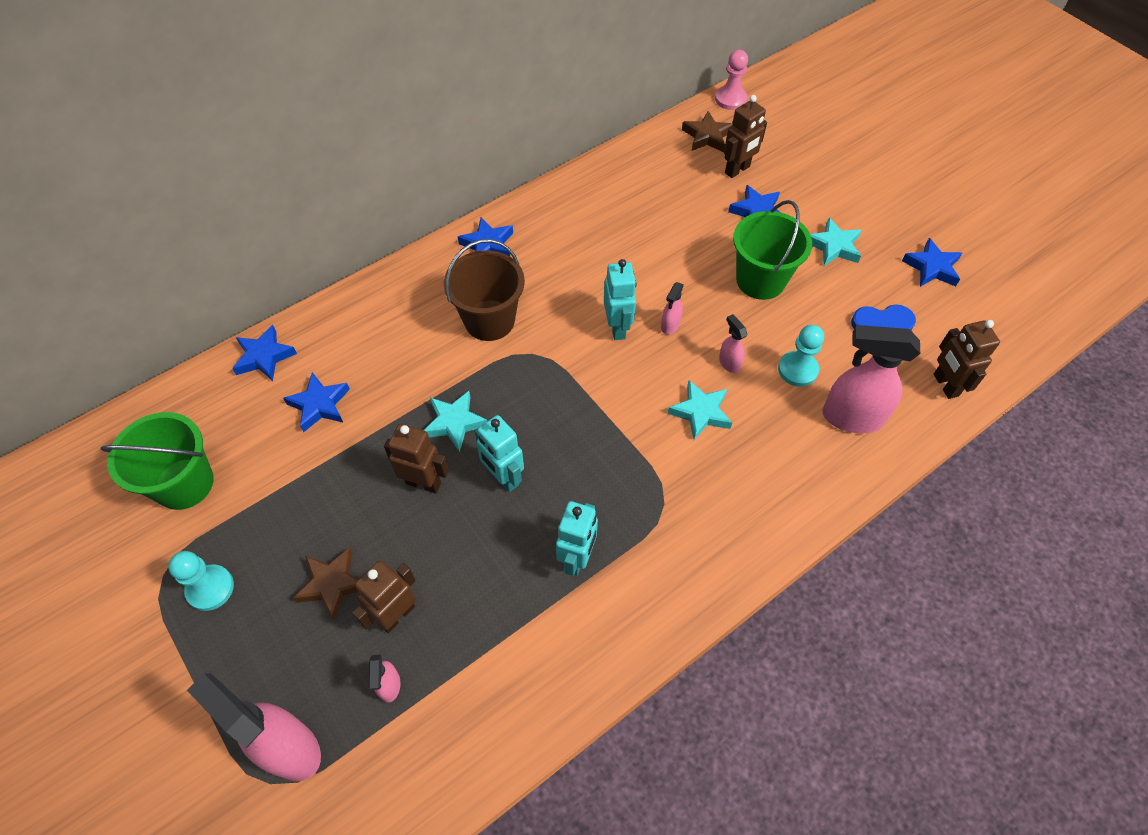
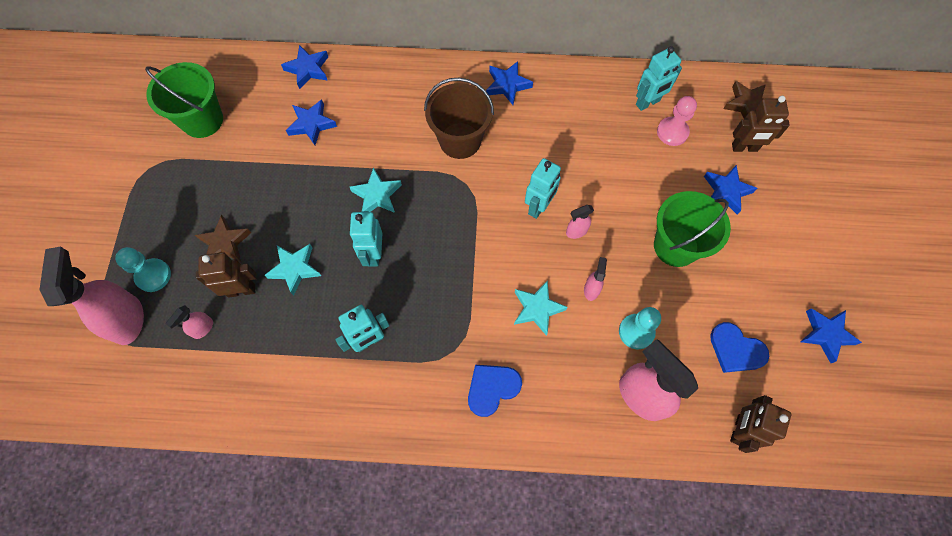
camera: 40 degrees right, 10 degrees up
(210, 588) = (165, 194): turquoise pawn -> turquoise pawn (153, 276)
(423, 483) = (325, 220): brown robot -> none
(627, 183) = (648, 103): none -> turquoise robot
(729, 509) = (492, 388): none -> blue heart
(730, 99) = (797, 86): pink pawn -> pink pawn (672, 132)
(834, 246) = (761, 260): turquoise star -> turquoise star (295, 269)

